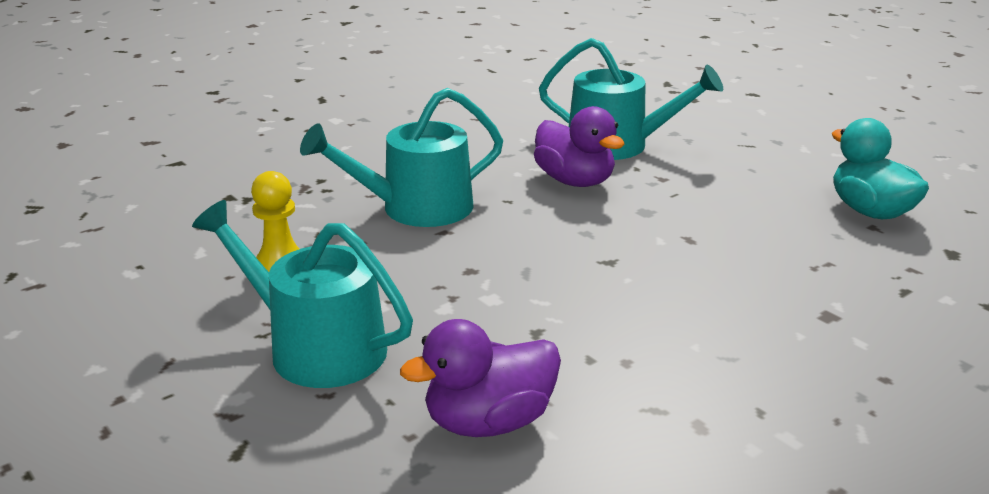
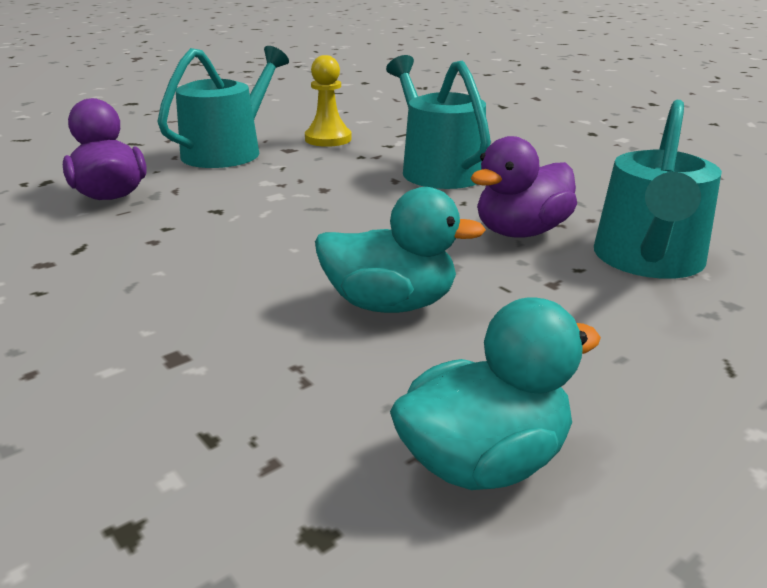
camera: 90 degrees right, 0 degrees up
(716, 234) = (390, 304): none -> turquoise duck

